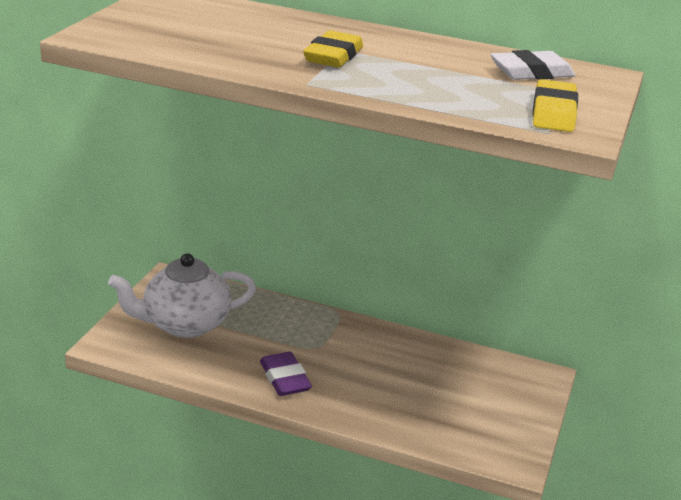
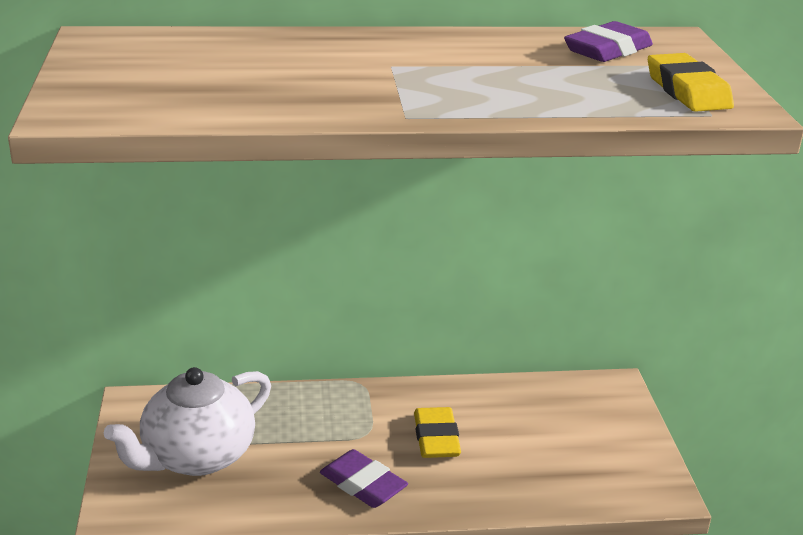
camera: 25 degrees left, 0 degrees up
(333, 56) = (391, 76): yellow eraser -> yellow eraser (436, 438)
(531, 72) = (608, 50): white eraser -> purple eraser

